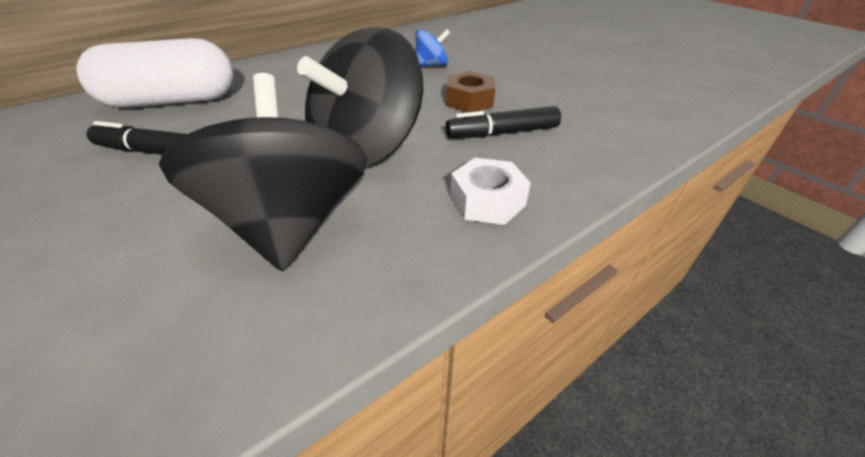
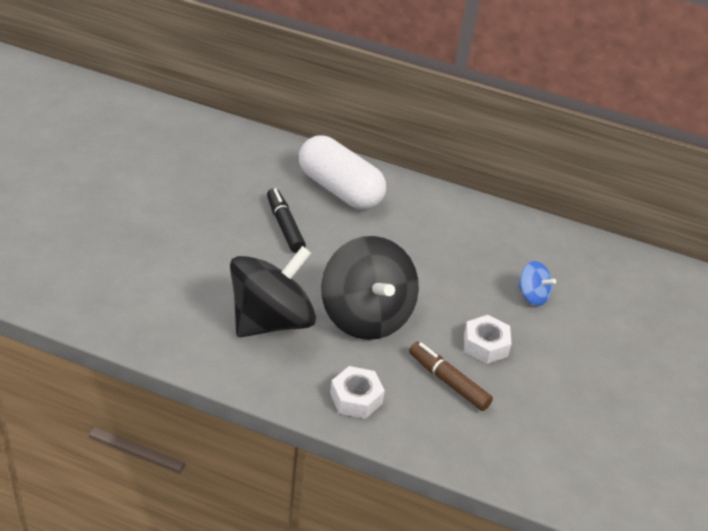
camera: 55 degrees right, 0 degrees up
(366, 148) = (366, 316): black spinning top -> black spinning top turned 120 degrees counterclockwise
(469, 100) = (485, 345): brown nut -> white nut
(502, 133) = (448, 381): black marker -> brown marker

